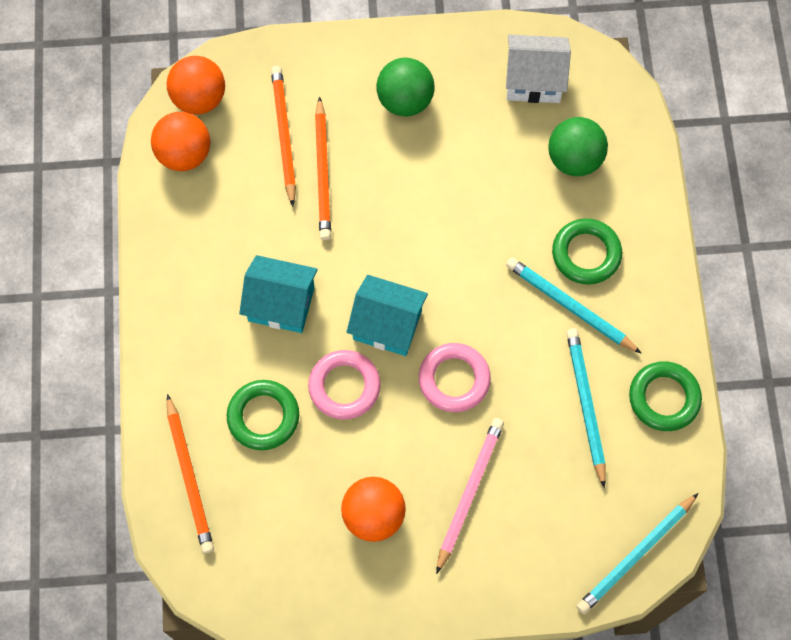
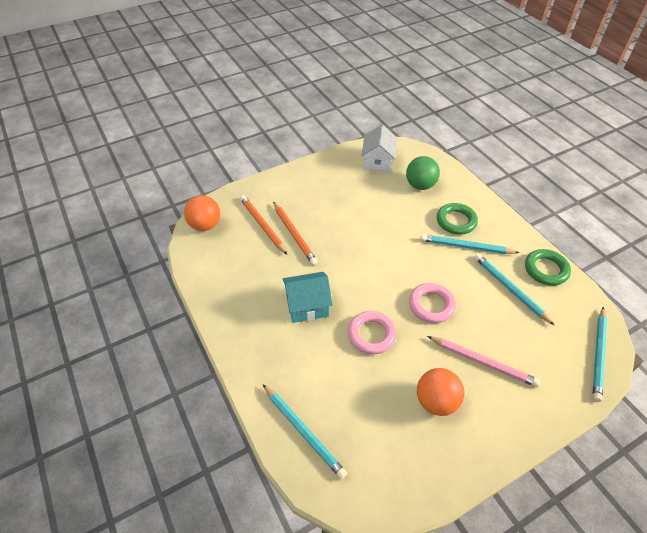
camera: 25 degrees left, 20 degrees down
(184, 154) = (209, 253): orange ball -> none
(189, 476) = (303, 431): orange pencil -> turquoise pencil
(263, 416) = (332, 372): green ring -> none
(387, 325) = (375, 293): turquoise house -> none
(405, 100) = (319, 190): green ball -> none
(469, 493) = (483, 362): pink pencil -> pink pencil turned 120 degrees clockwise
(533, 80) = (378, 162): white house -> white house turned 60 degrees counterclockwise

